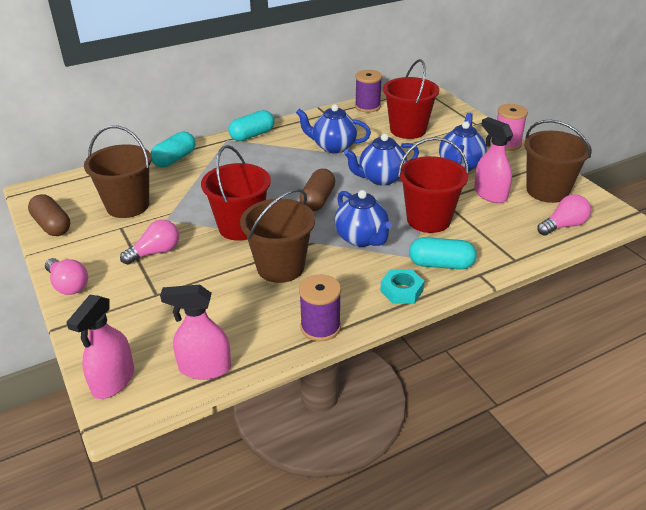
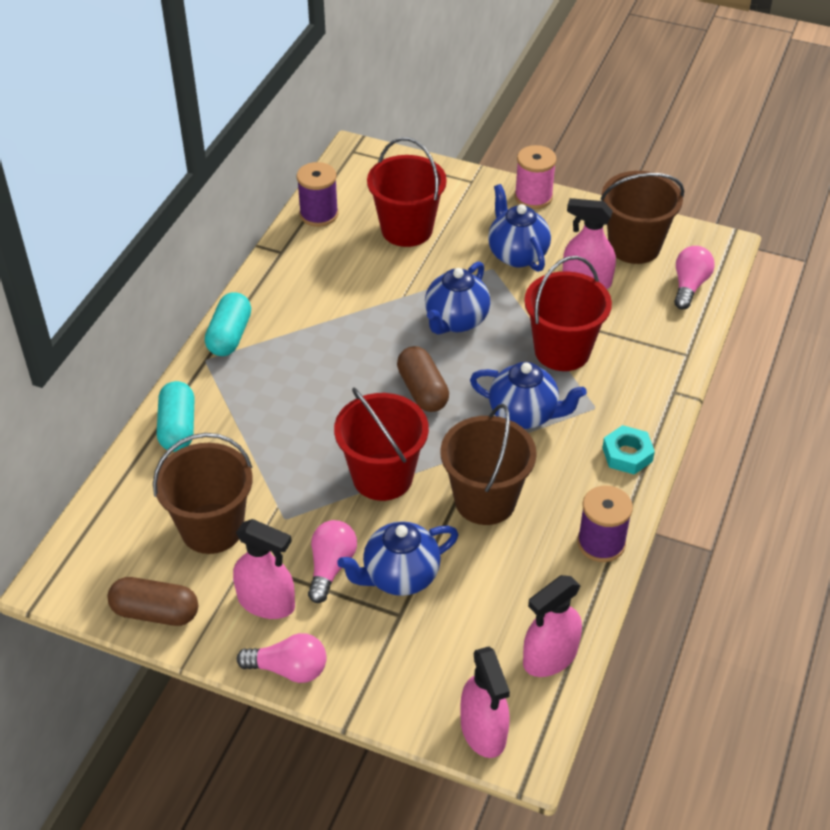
camera: 40 degrees left, 10 degrees up
(103, 250) = (266, 602): none -> pink spray bottle
(333, 147) = (351, 302): blue teapot -> blue teapot (399, 576)
(441, 264) = (630, 401): turquoise capsule -> none

